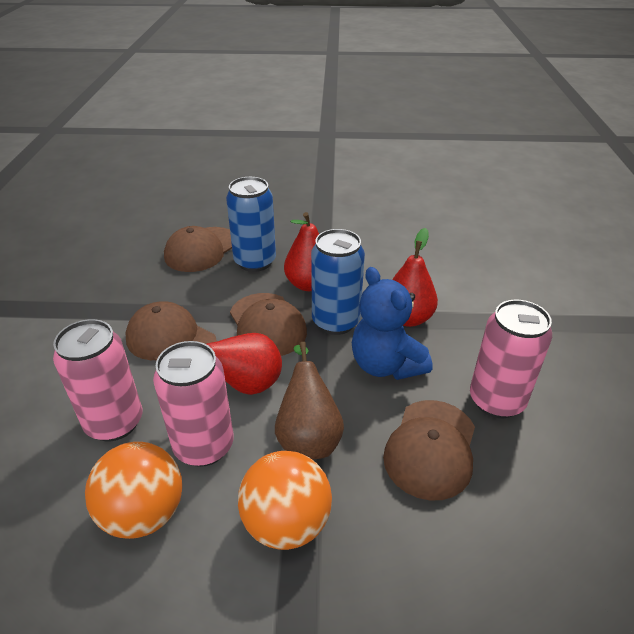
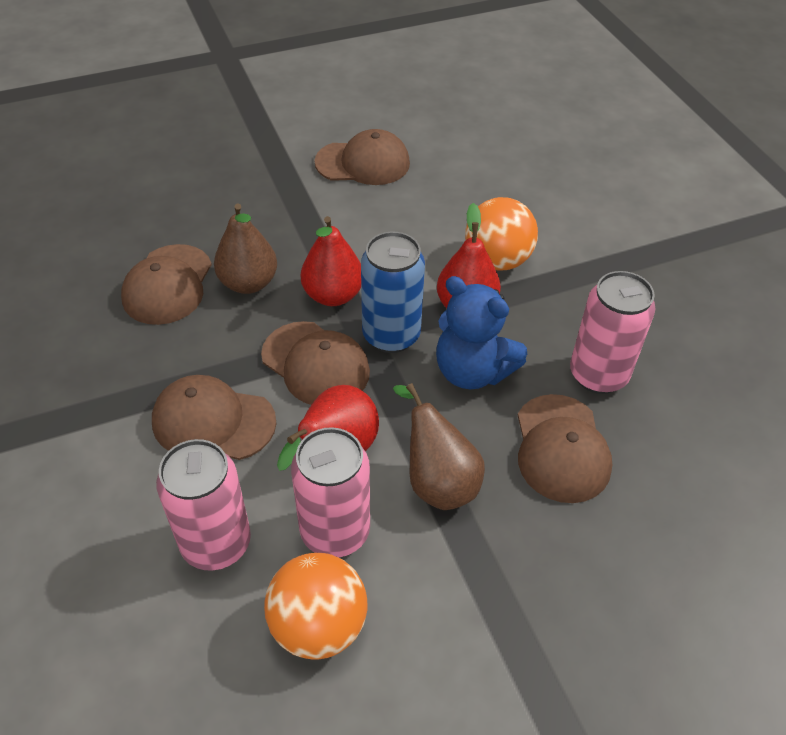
camera: 25 degrees left, 10 degrees up
(255, 262) = (248, 283): blue can -> brown pear
(286, 523) = (466, 576): orange ball -> orange ball (497, 260)
(383, 210) = (363, 163): none -> brown cap

